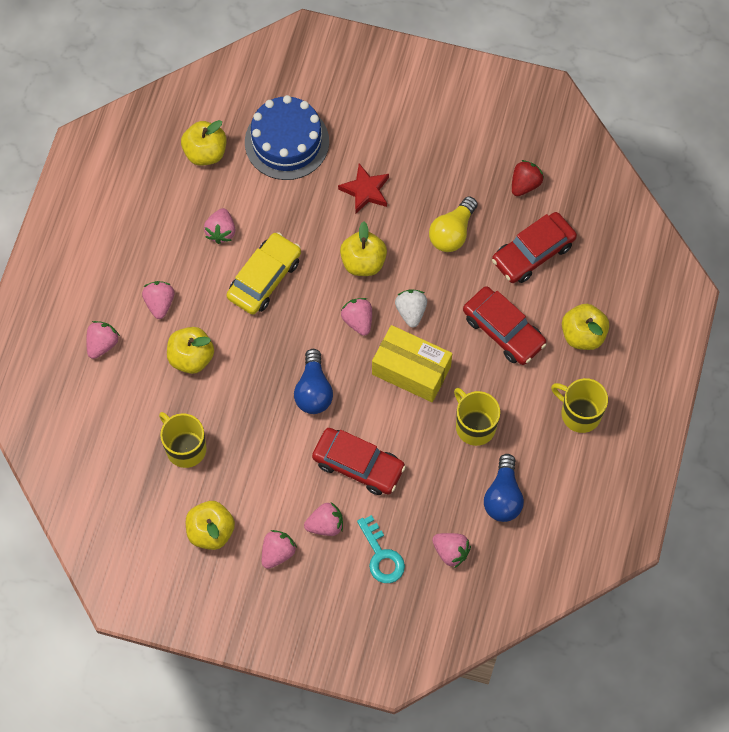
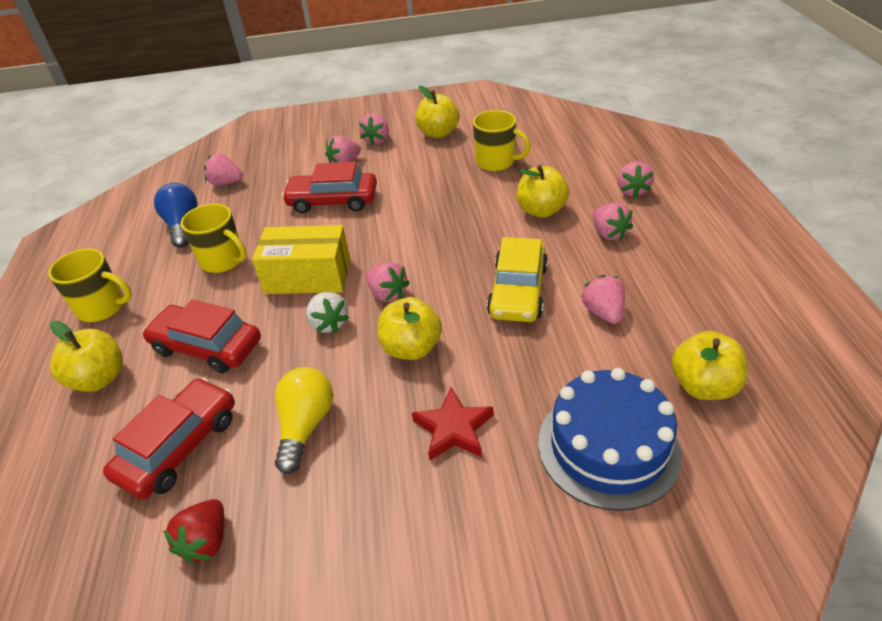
camera: 160 degrees right, 25 degrees down
(313, 390) = (404, 229): blue light bulb -> none
(382, 556) = (287, 163): turquoise key -> none

